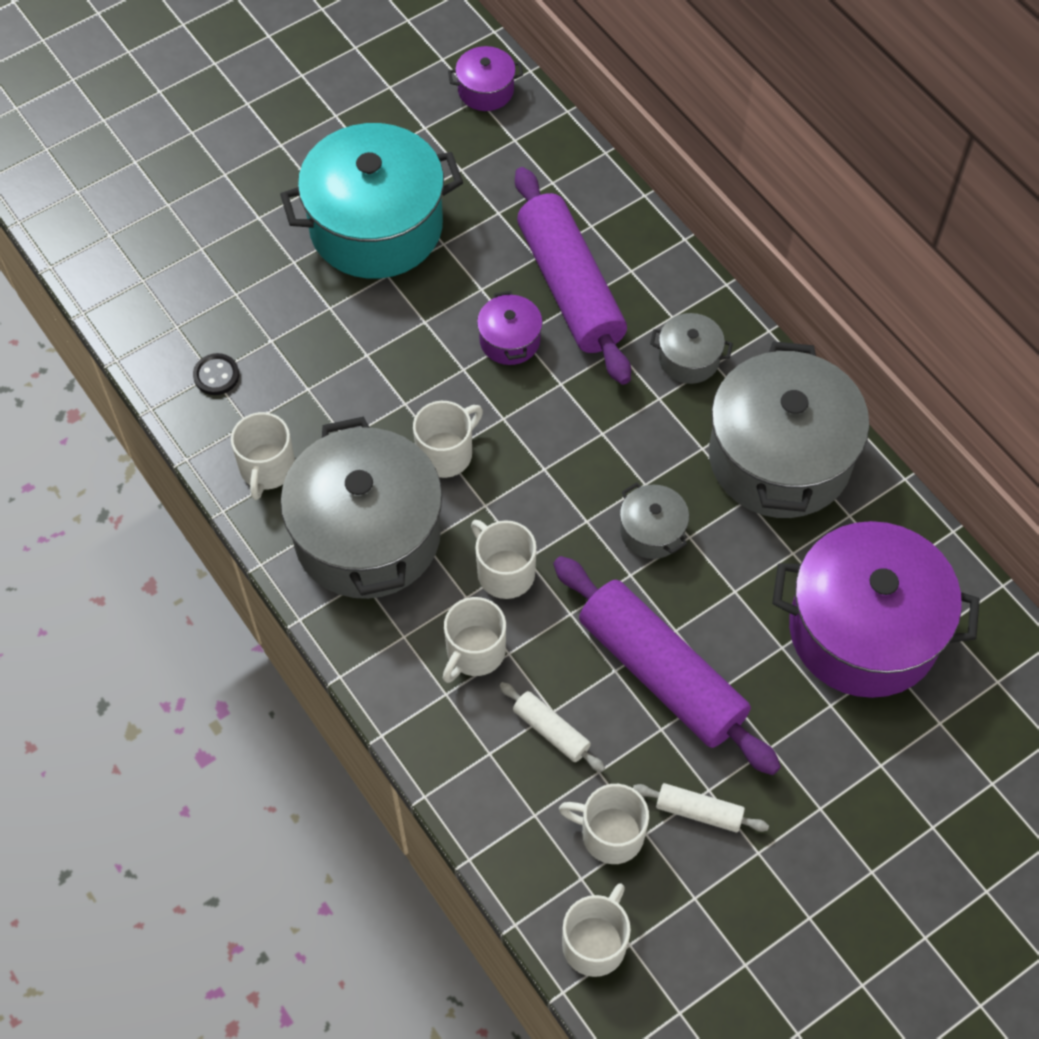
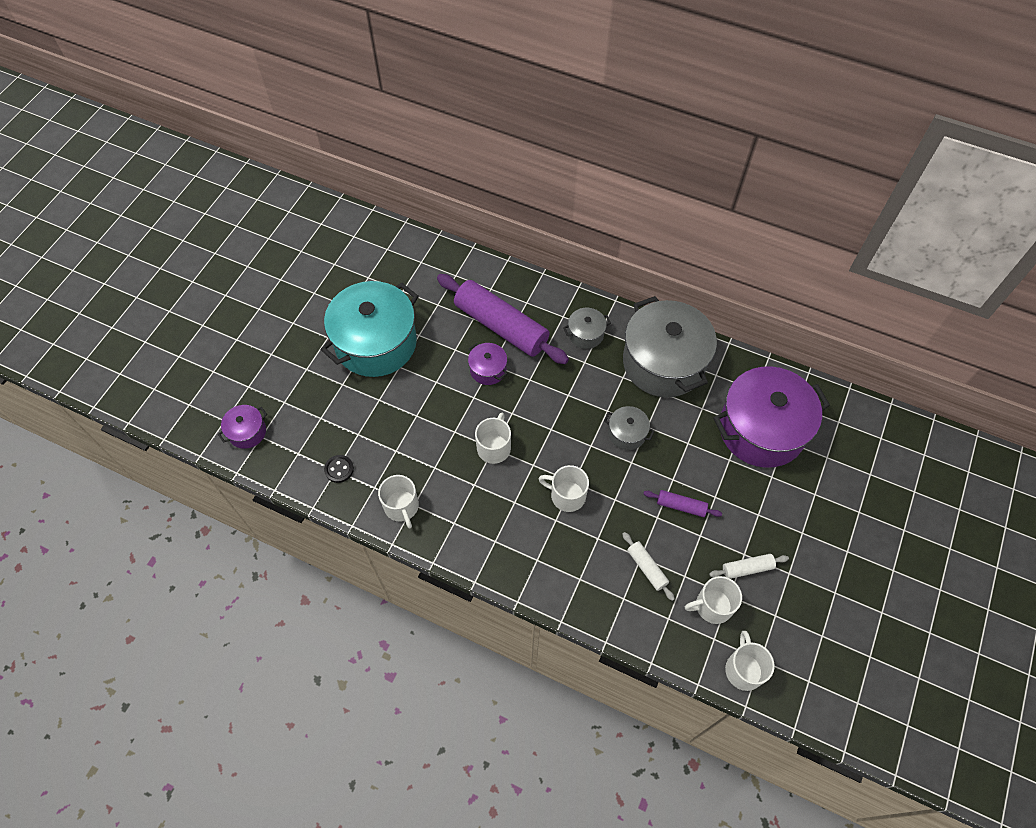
camera: 30 degrees left, 0 degrees up
(367, 535) = (481, 514): grey pot -> none
(474, 652) = (579, 547): white mug -> none
(486, 90) = (388, 242): purple pot -> purple pot (247, 432)
(551, 731) = (647, 568): white rolling pin -> white rolling pin turned 45 degrees clockwise
(661, 674) = (681, 506): purple rolling pin -> purple rolling pin, size x0.44

